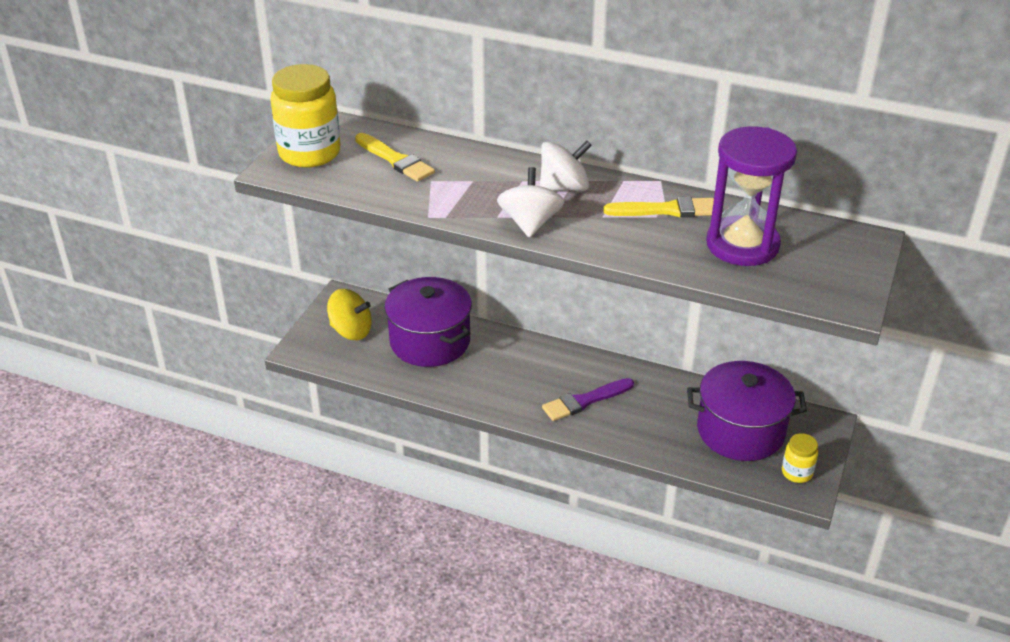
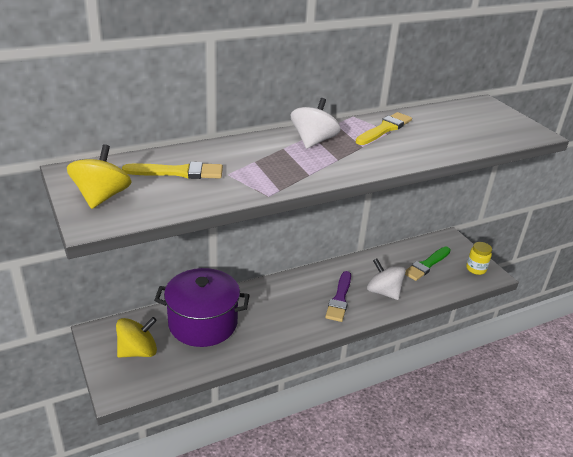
camera: 50 degrees left, 5 degrees down
(309, 153) = (102, 197): yellow jar -> yellow spinning top
(530, 223) = (334, 169): white spinning top -> white spinning top (383, 292)
(740, 431) = (426, 265): purple pot -> green brush
(742, 245) = (448, 129): purple hourglass -> none

